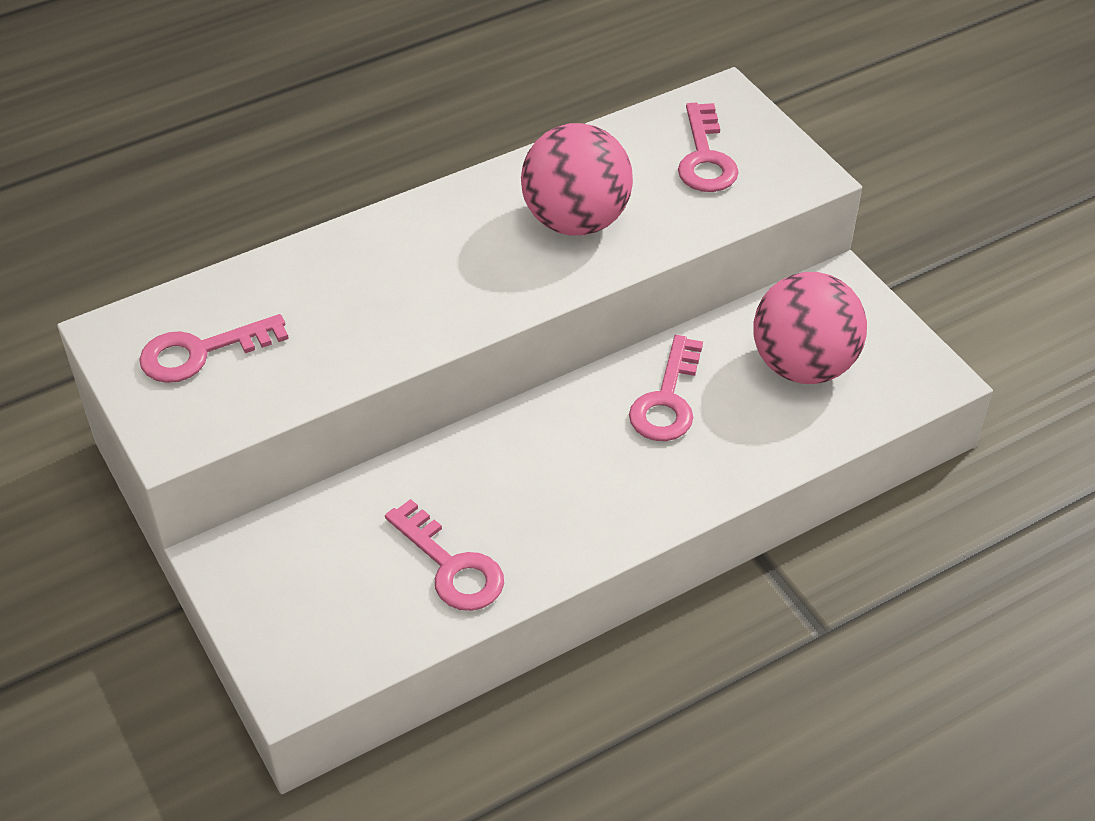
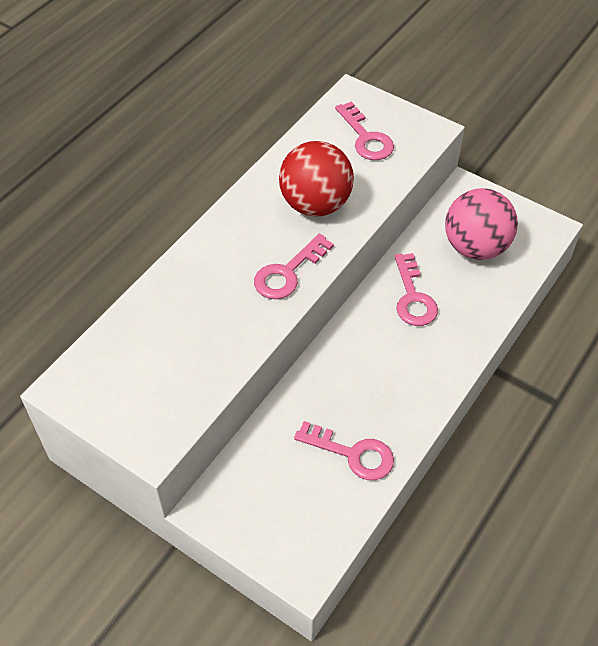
camera: 25 degrees left, 5 degrees up
(202, 352) = (134, 378): pink key -> pink key (288, 272)
(576, 221) = (315, 204): pink ball -> red ball

